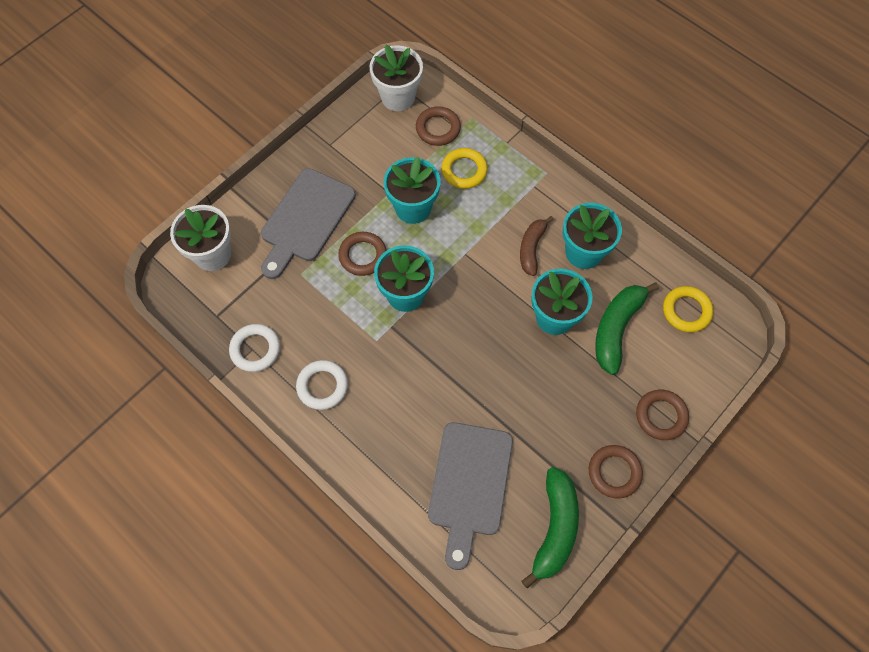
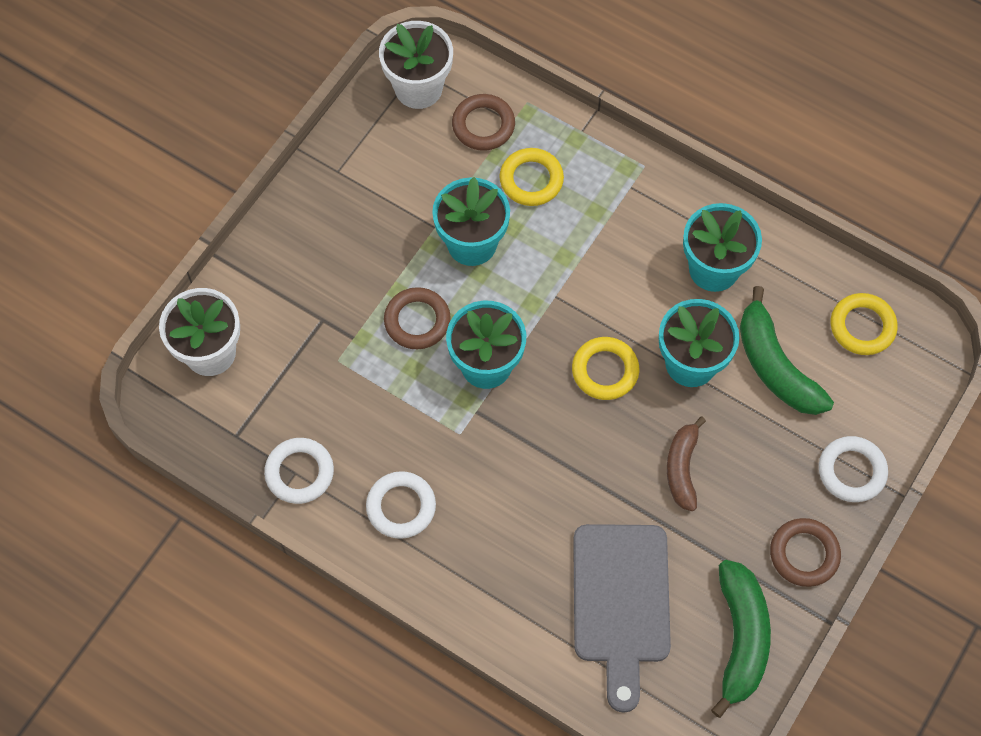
camera: 10 degrees left, 0 degrees up
(305, 220) = (328, 283): grey cutting board -> none
(490, 312) = (605, 371): none -> yellow ring
(531, 248) = (643, 274): brown banana -> brown banana (682, 468)
(616, 329) = (775, 365): green banana -> green banana turned 45 degrees counterclockwise
(661, 416) = (851, 471): brown ring -> white ring

